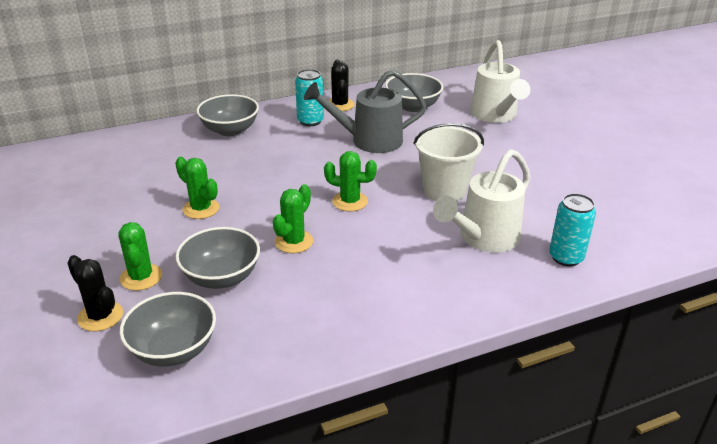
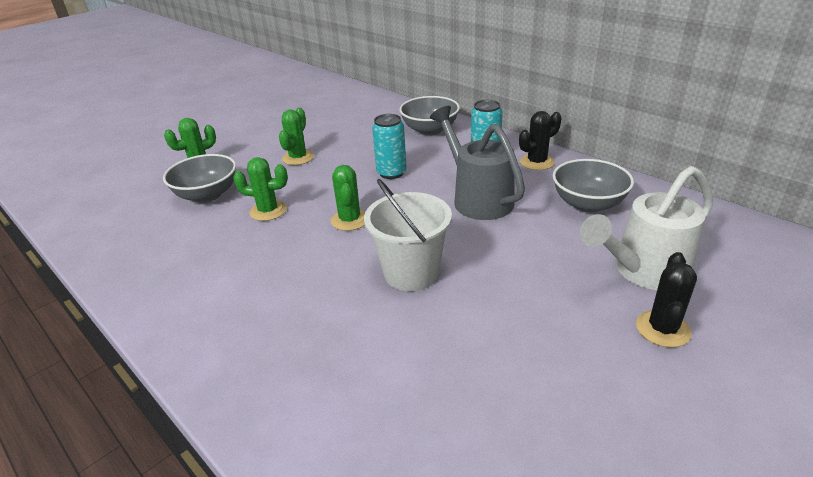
camera: 70 degrees right, 0 degrees up
(100, 316) = (153, 168): black cactus -> black cactus (662, 329)
(173, 350) = (117, 205): grey bowl -> none
(483, 238) = (324, 327): white watering can -> none
(566, 257) = (311, 415): turquoise can -> turquoise can (391, 173)

